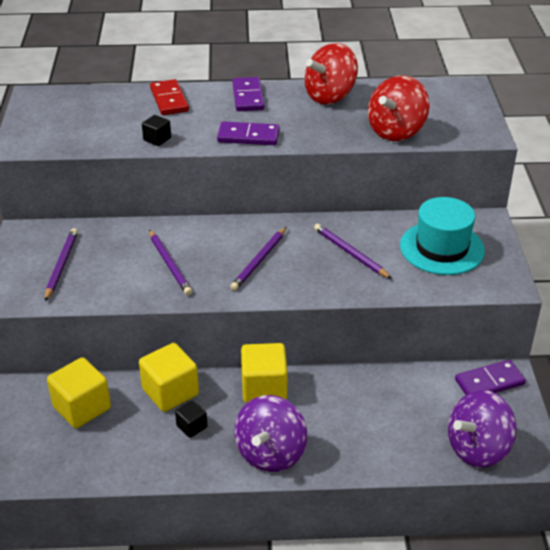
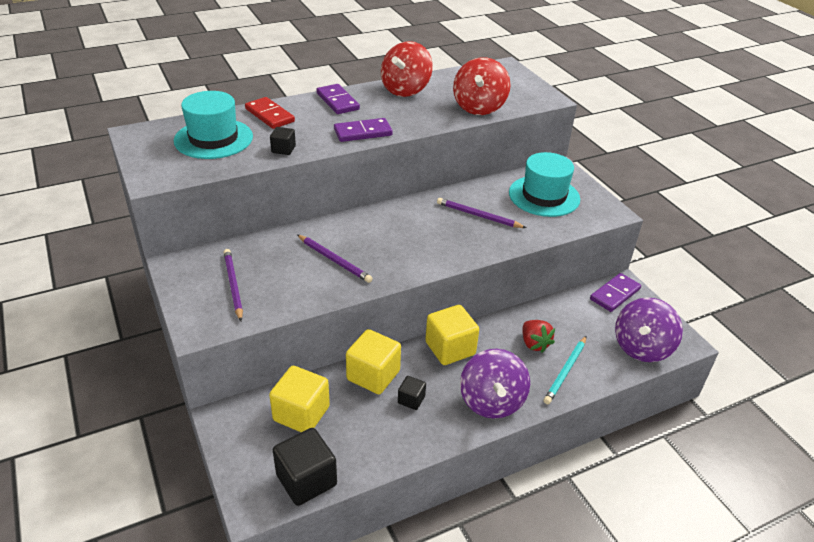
camera: 25 degrees left, 0 degrees up
(50, 468) = (306, 480): none -> black cube
(100, 115) = (213, 139): none -> turquoise hat
(259, 261) = (410, 239): purple pencil -> none
(357, 409) = (534, 344): none -> red strawberry
(371, 447) = (566, 371): none -> turquoise pencil

